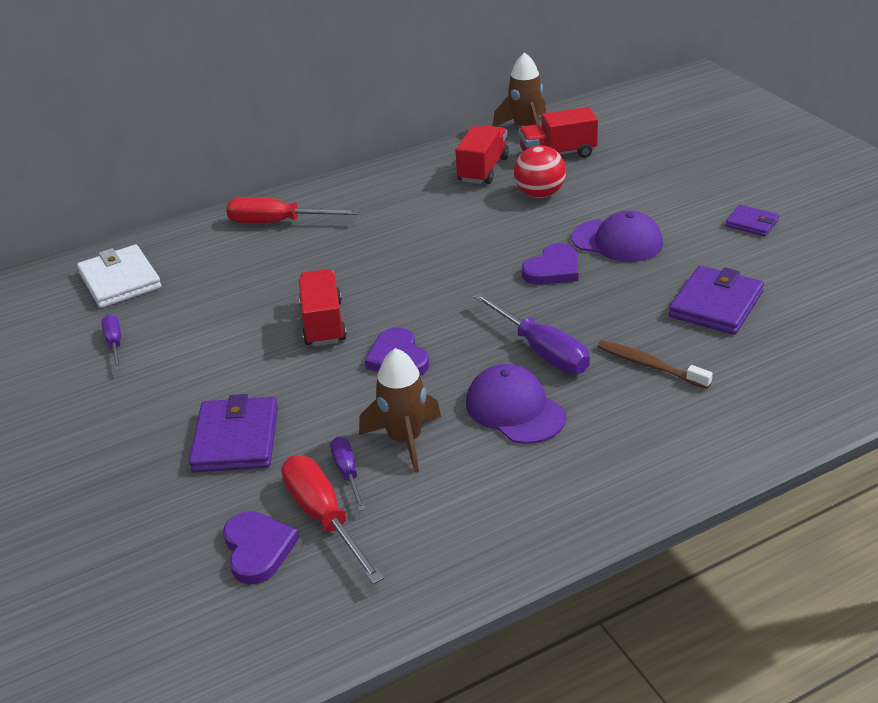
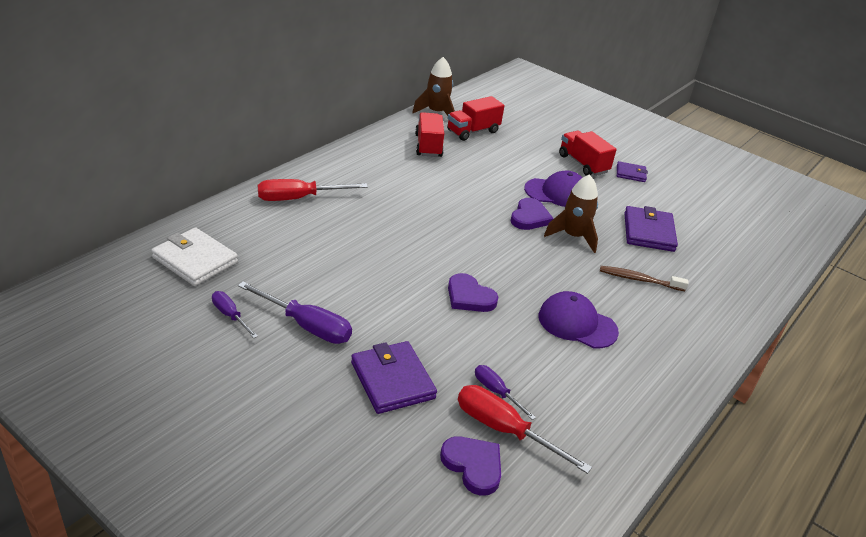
camera: 30 degrees left, 0 degrees up
(323, 323) = (394, 277): red truck -> red truck (583, 164)
(405, 440) = (519, 359): brown rocket -> brown rocket (573, 236)
(540, 194) = (481, 162): red ball -> none
(541, 350) = (564, 278): purple screwdriver -> purple screwdriver (306, 326)

